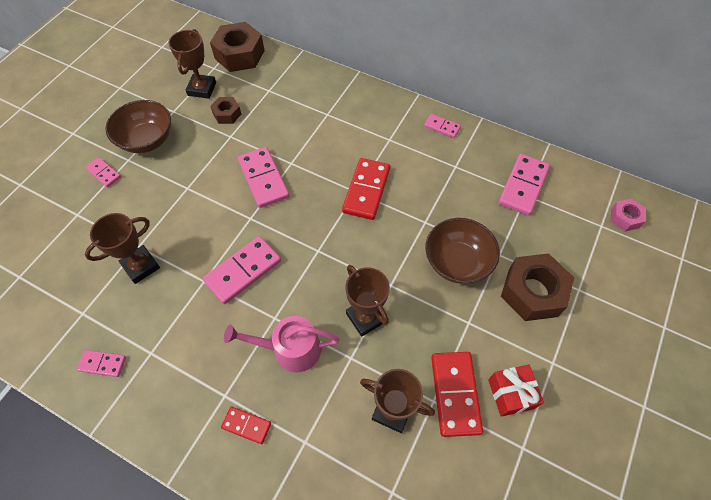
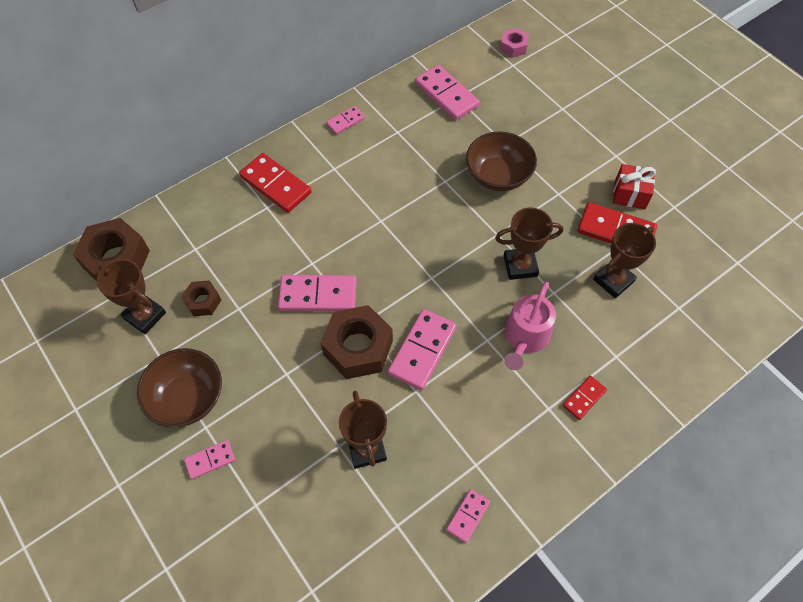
camera: 65 degrees left, 0 degrees up
(243, 271) = (422, 351): pink domino -> pink domino turned 45 degrees clockwise
(366, 190) = (384, 211): red domino -> red domino (276, 185)
(532, 292) = (551, 138): brown nut -> brown nut (358, 347)

